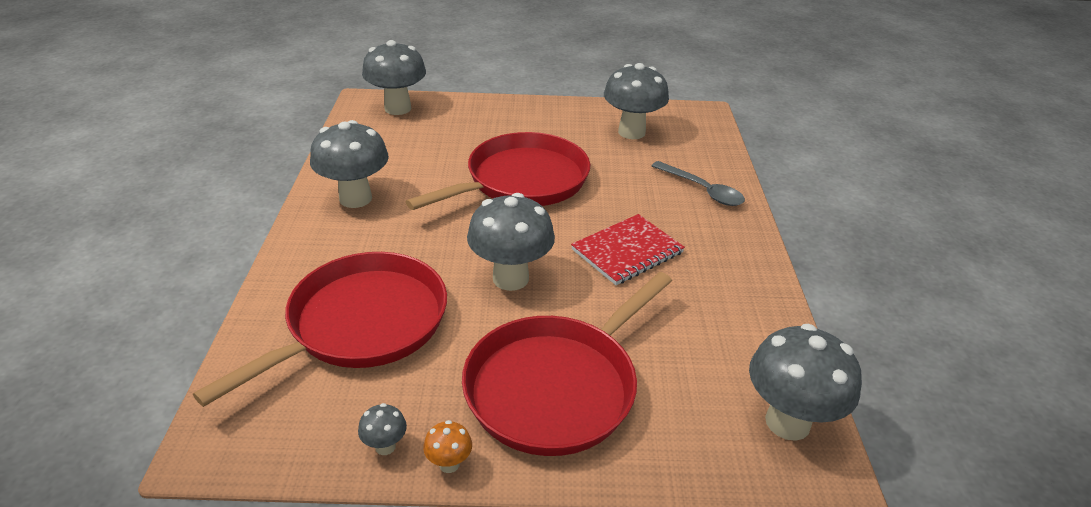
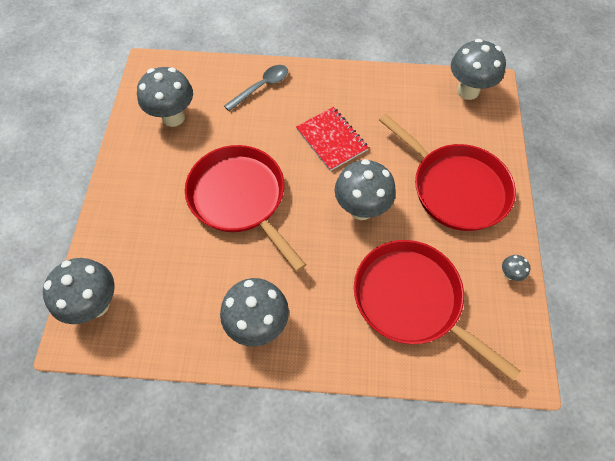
camera: 85 degrees left, 25 degrees up
(449, 464) = (516, 241): orange mushroom -> none

